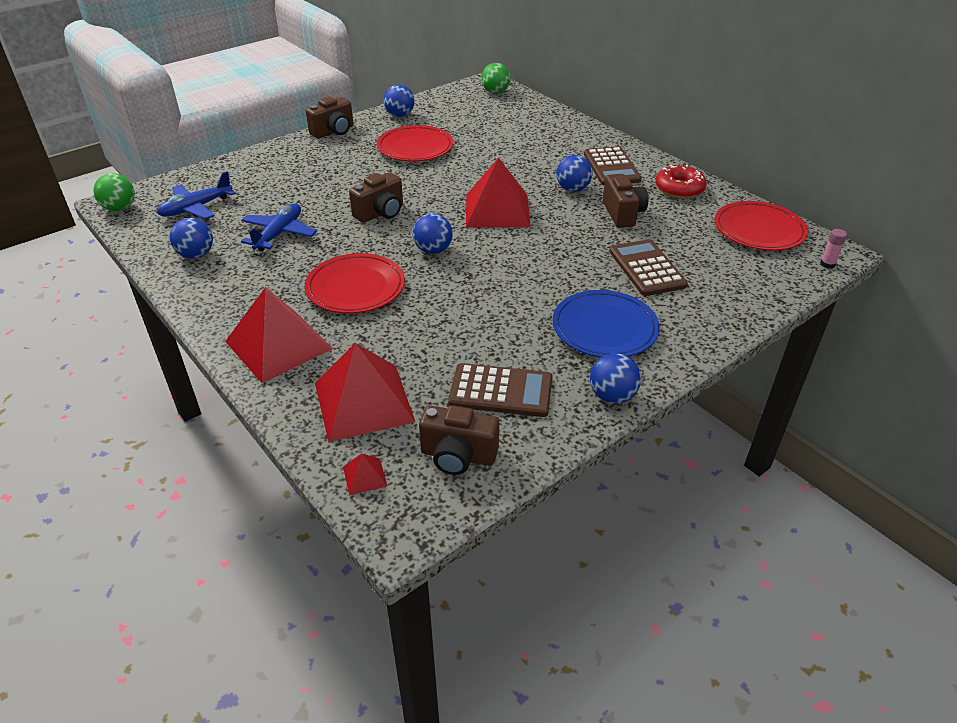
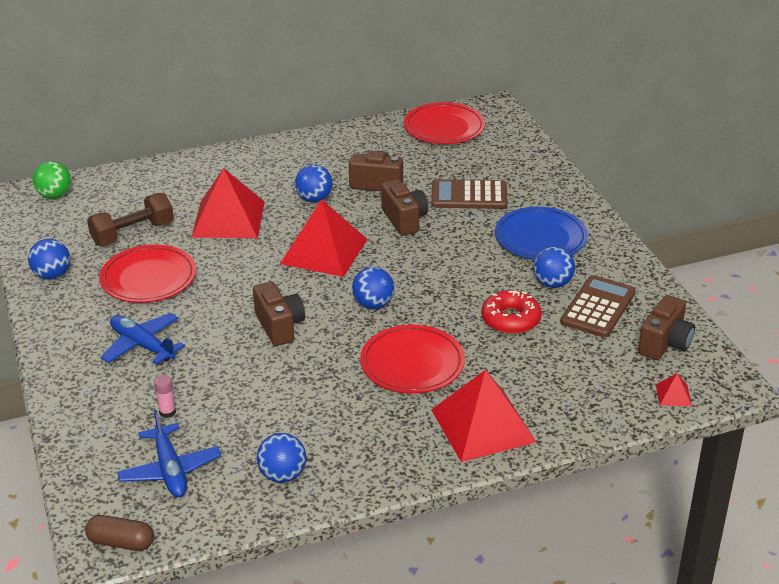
camera: 70 degrees left, 5 degrees down
(120, 208) = (121, 542): green ball -> brown capsule
(279, 234) = (276, 405): blue plane -> blue plane (142, 345)
(333, 132) = (52, 334): brown camera -> brown camera (404, 219)
(363, 402) = (585, 383): red pyramid -> red pyramid (228, 219)
(468, 129) = (133, 233): none -> brown dumbbell
(611, 167) = (288, 167): brown calculator -> none
(612, 396) = (623, 256): blue ball -> blue ball (552, 283)
(679, 189) = (354, 144): red donut -> red donut (511, 319)
(827, 264) = (507, 115): pink glue stick -> pink glue stick (167, 412)

